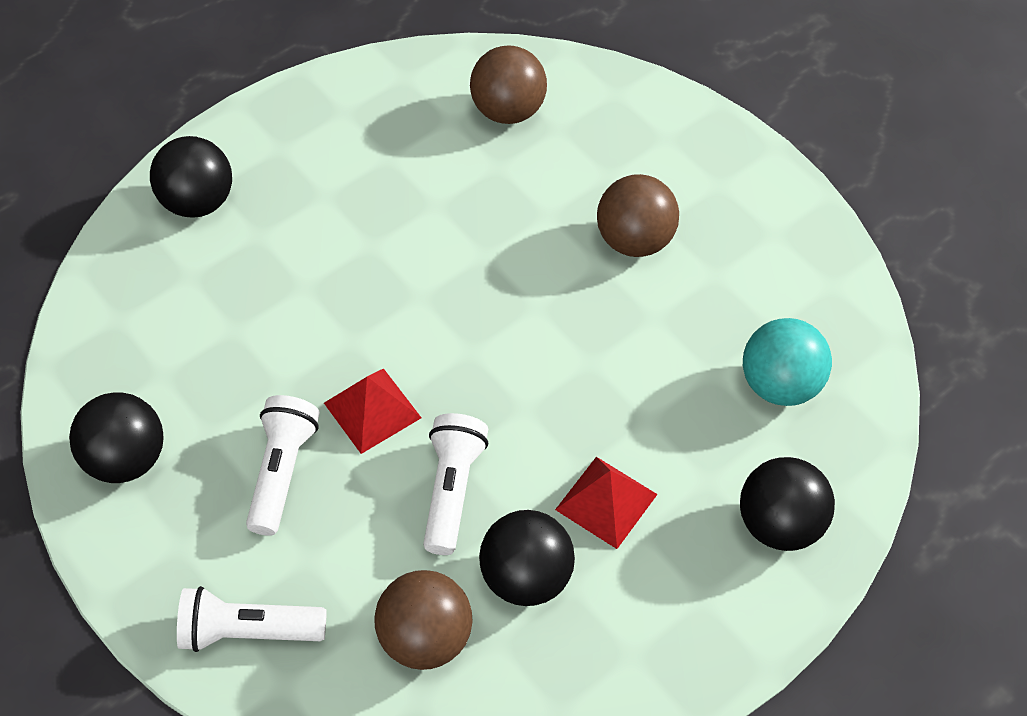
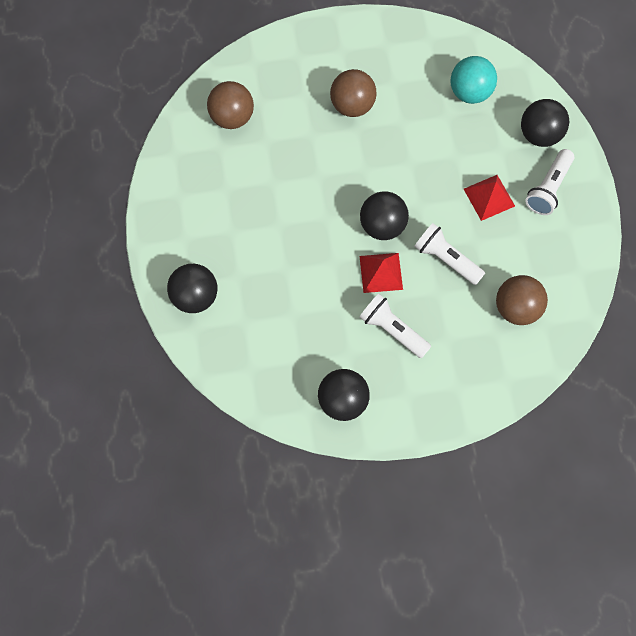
camera: 60 degrees left, 15 degrees up
(248, 631) = (471, 383): white flashlight -> white flashlight (548, 188)
(526, 577) = (508, 250): black ball -> black ball (382, 225)

